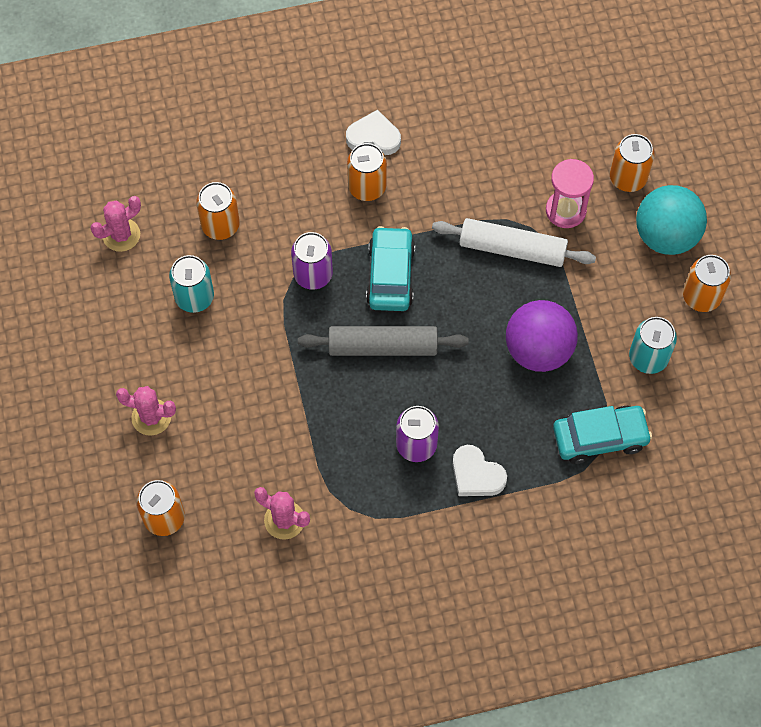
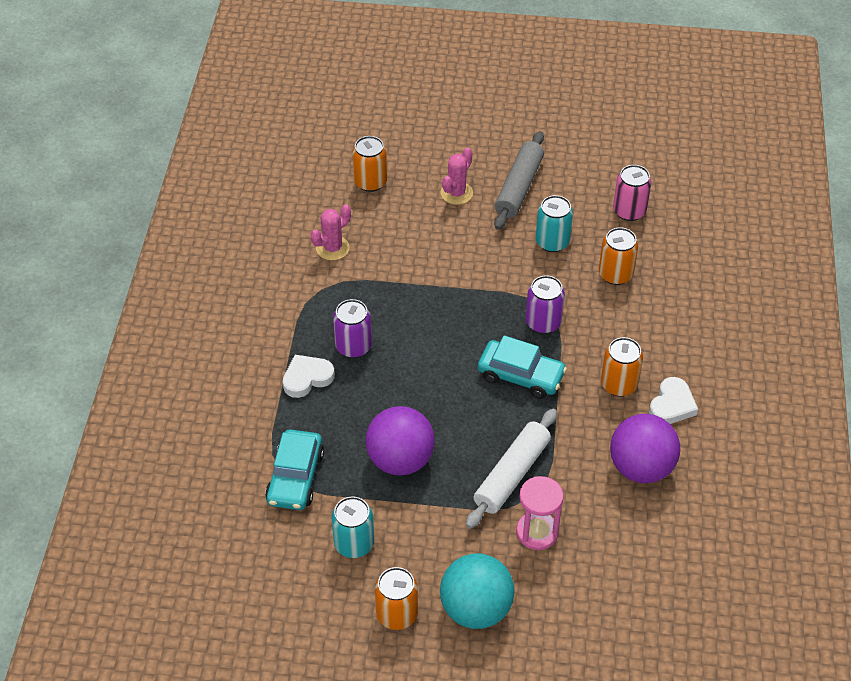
camera: 110 degrees right, 15 degrees down
(121, 235) = (629, 211): pink cactus -> pink can
(383, 346) = (454, 350): grey rolling pin -> grey rolling pin (519, 187)
(458, 146) = (641, 467): none -> purple ball
(628, 178) = (555, 600): orange can -> none

